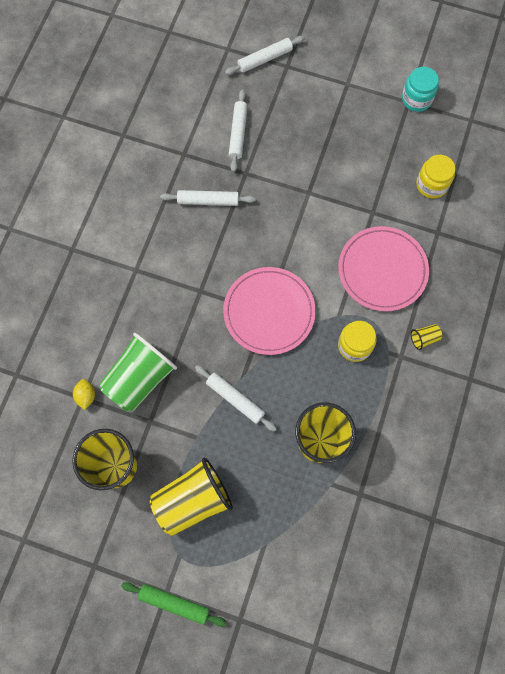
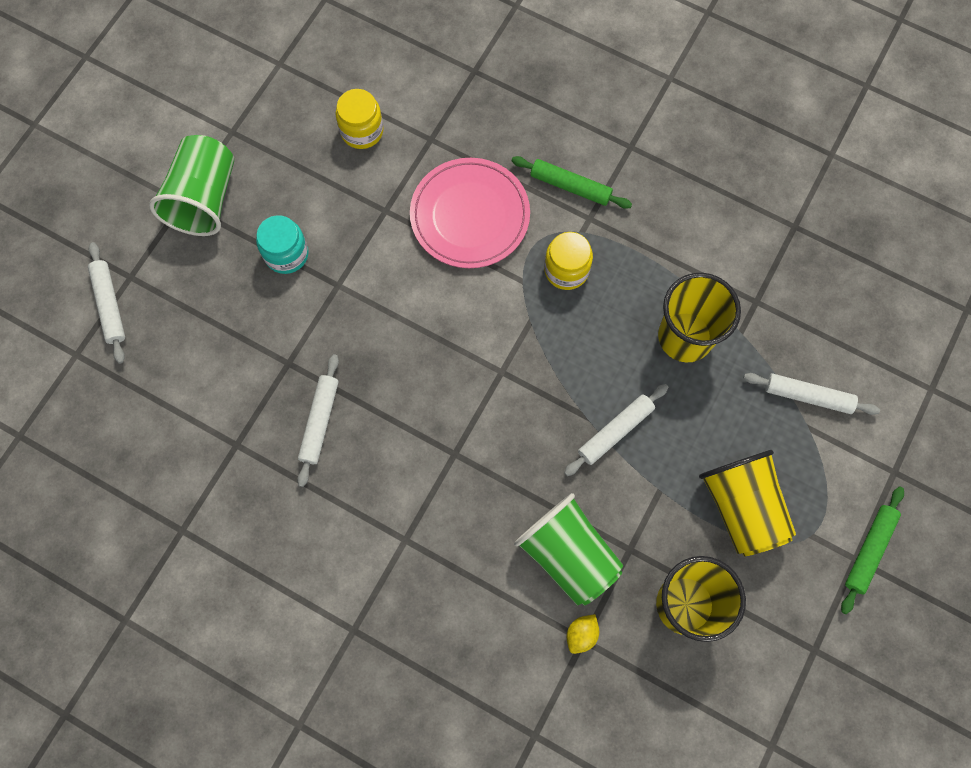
camera: 80 degrees left, 0 degrees up
(86, 396) = (581, 634): yellow lemon -> yellow lemon turned 60 degrees counterclockwise
(238, 133) = (222, 363): white rolling pin -> white rolling pin (808, 396)
(269, 312) = (502, 367): pink plate -> none
(353, 96) = (204, 199): none -> green cup
(416, 99) = (230, 121): turquoise jar -> turquoise jar (286, 254)
(424, 338) = (570, 186): yellow cup -> green rolling pin

